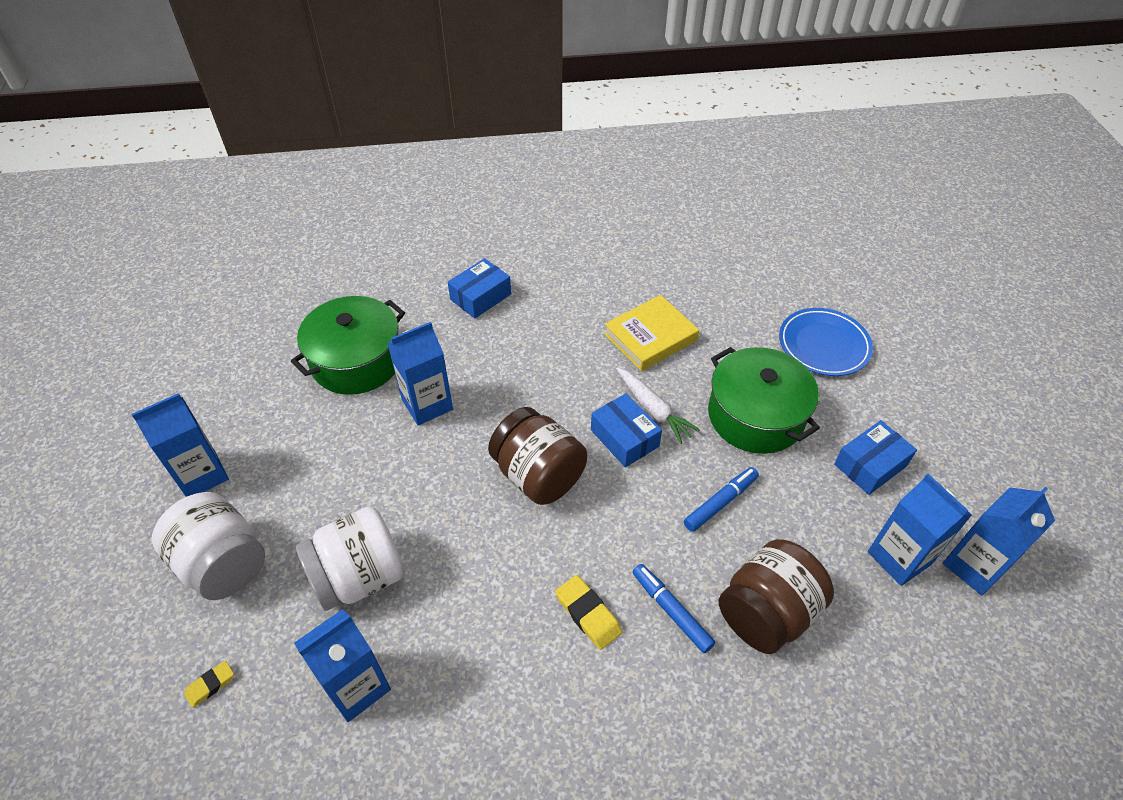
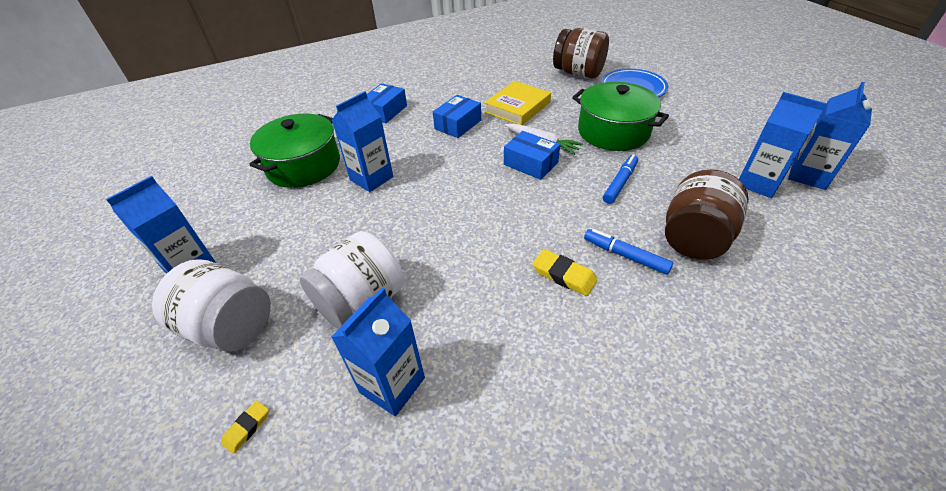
camera: 15 degrees left, 5 degrees down
(538, 475) = (479, 199): brown jar -> brown jar (578, 73)
(870, 465) = (704, 139): blue box -> blue box (458, 124)

